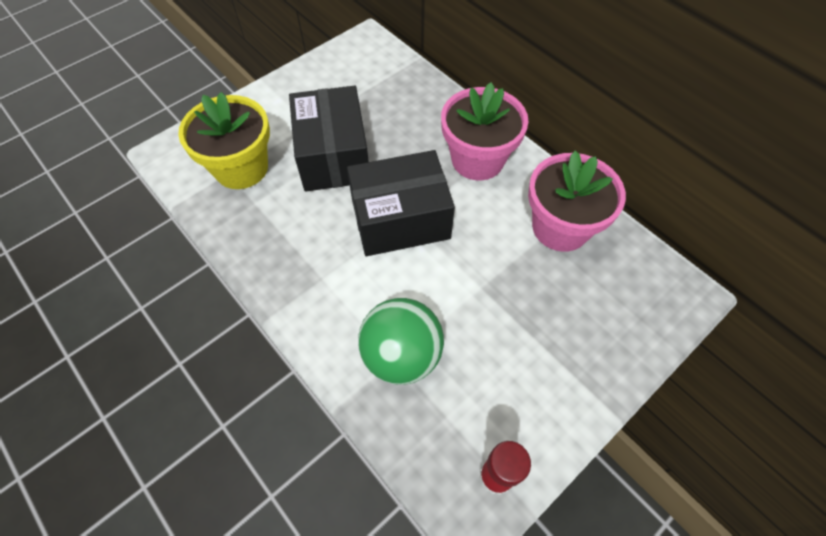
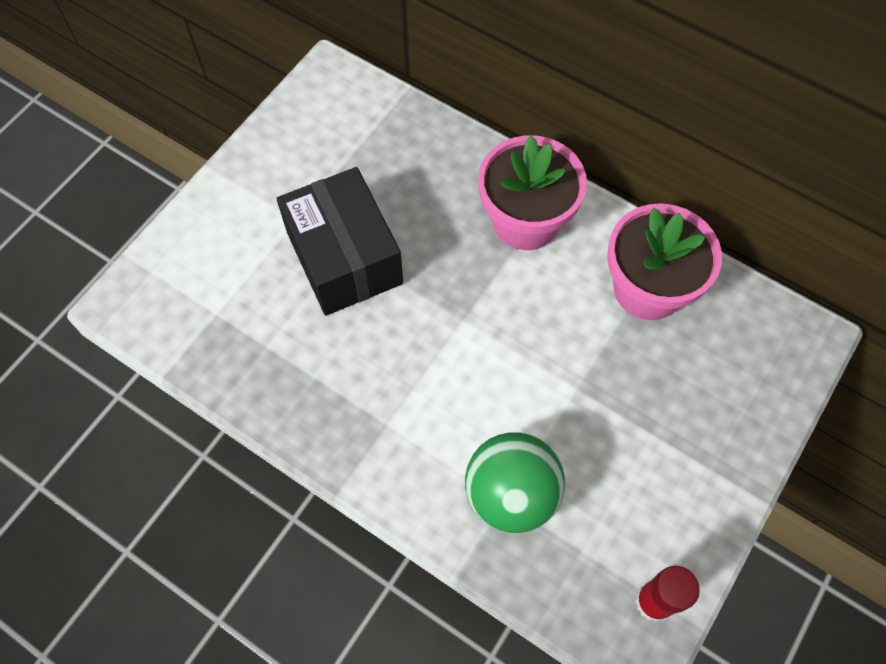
camera: 15 degrees left, 5 degrees up
(241, 168) = (231, 302): yellow flower pot -> none
(400, 219) = (456, 324): black box -> none

